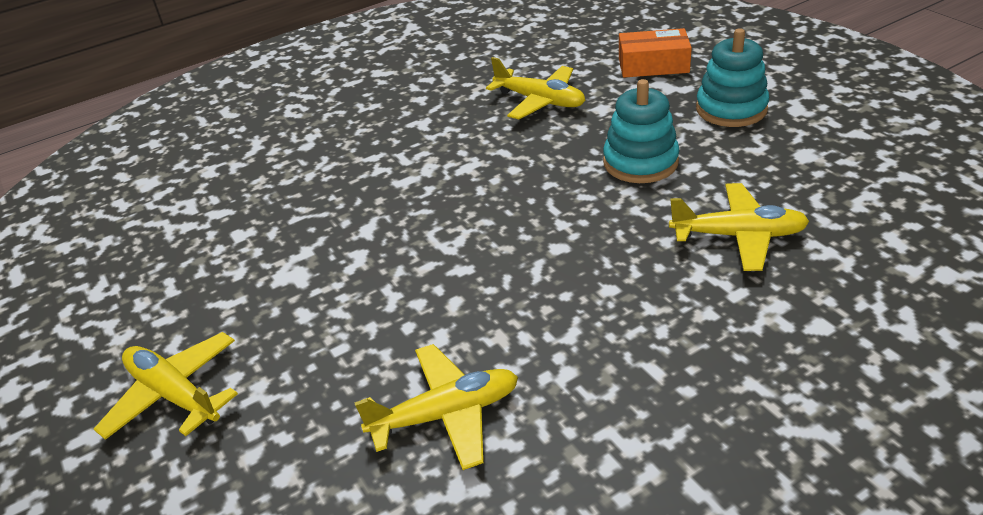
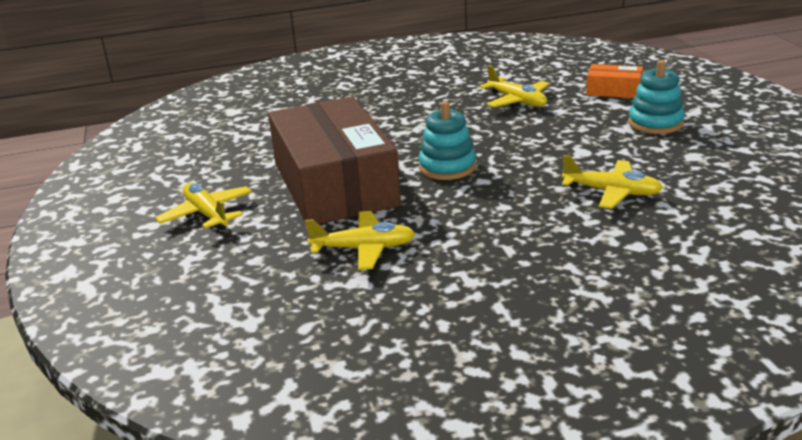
camera: 15 degrees right, 10 degrees down
(352, 294) = (335, 184): none -> brown box
(640, 162) = (568, 144): turquoise stacking toy -> turquoise stacking toy (447, 167)

